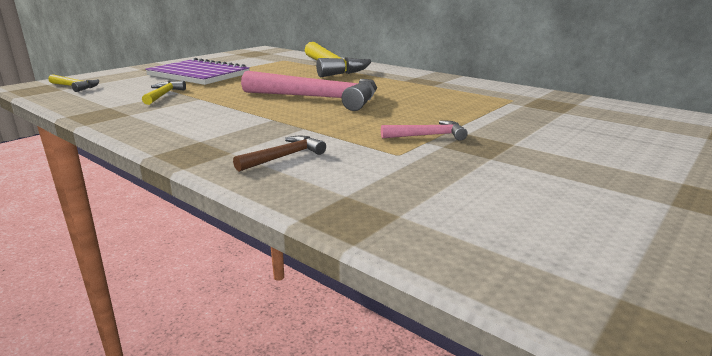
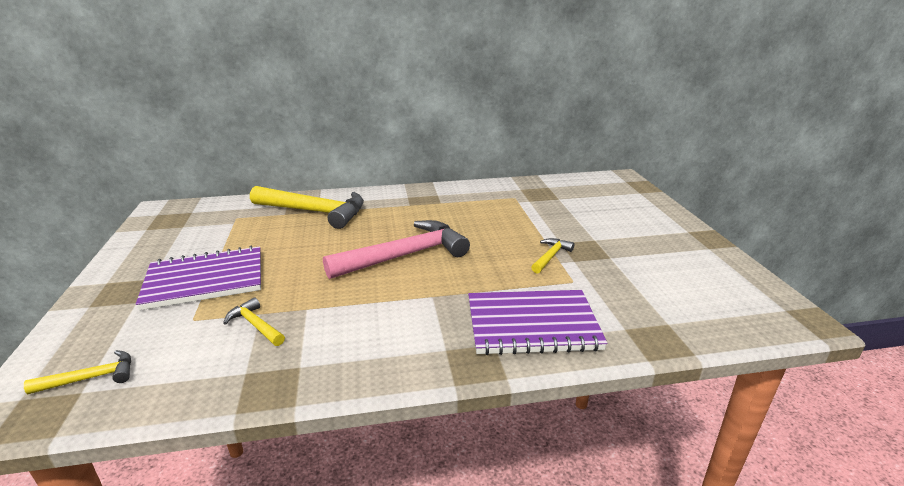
camera: 50 degrees left, 5 degrees up
(284, 157) = (532, 325): brown hammer -> purple notebook
(427, 136) = (550, 256): pink hammer -> yellow hammer

